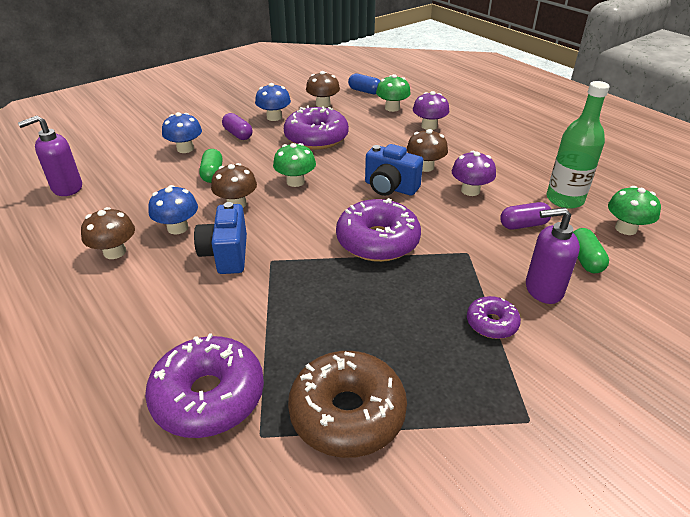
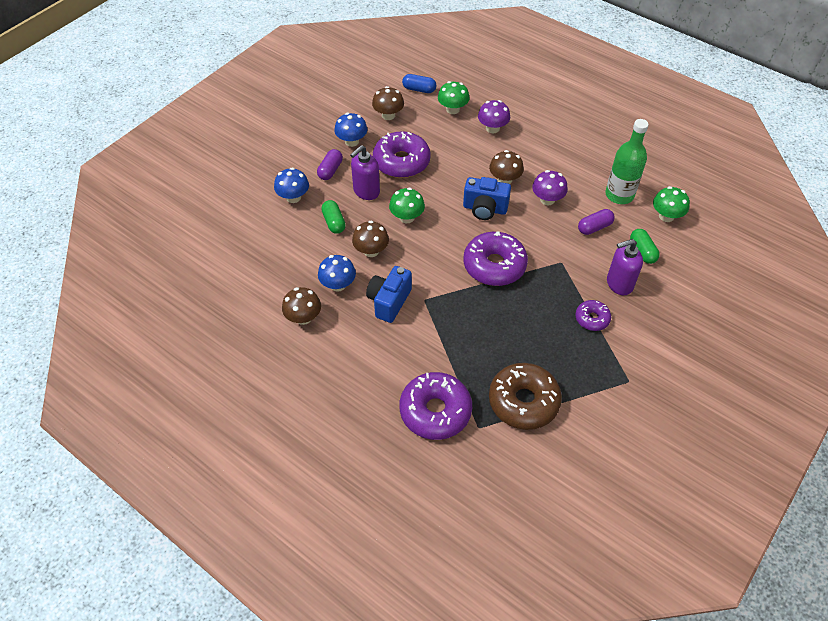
camera: 15 degrees left, 15 degrees up
(67, 188) = (219, 263): purple soap dispenser -> purple soap dispenser (366, 191)
(226, 255) = (389, 302): blue camera -> blue camera turned 45 degrees clockwise
(238, 134) = (330, 170): purple capsule -> purple capsule turned 75 degrees clockwise

